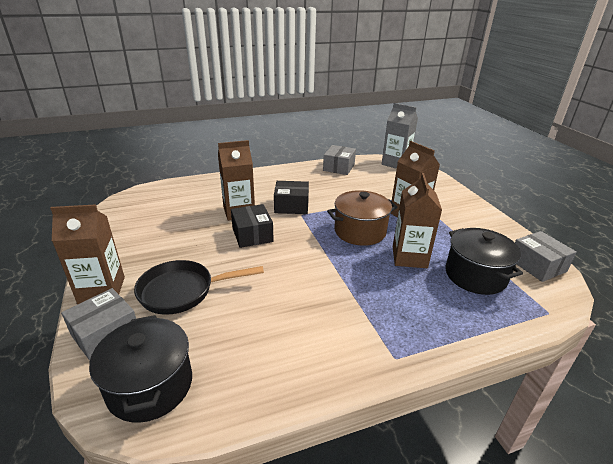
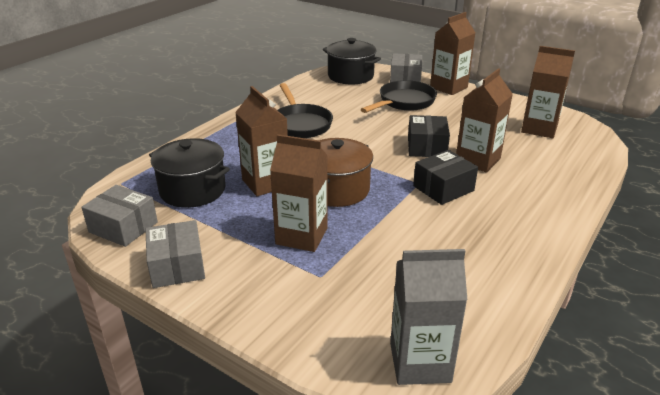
camera: 145 degrees right, 0 degrees up
(150, 213) = (539, 129): none -> brown carton
(252, 235) = (426, 147): black box -> black box turned 60 degrees clockwise
(323, 312) = (300, 124): none -> black pan
(339, 167) = (493, 289): grey box -> grey box (177, 266)

